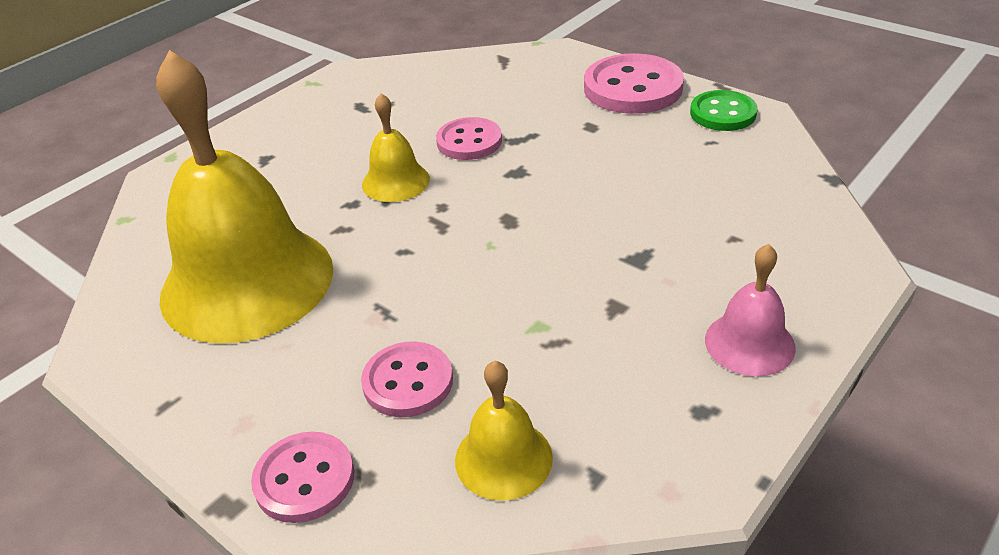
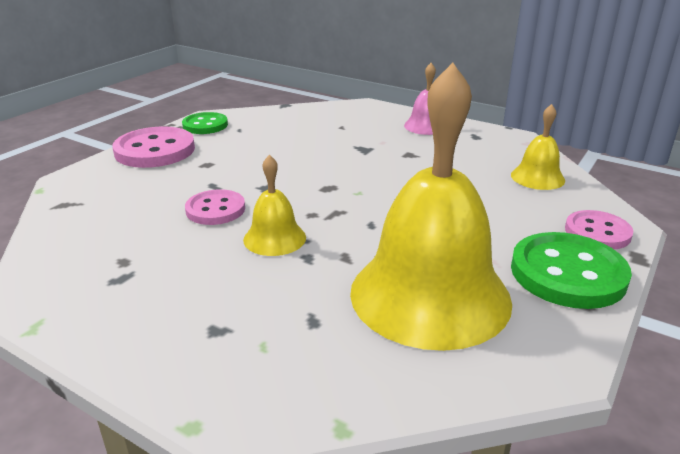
camera: 100 degrees left, 10 degrees down
(227, 408) = (568, 273): none -> green button
(408, 382) = (501, 208): pink button -> none

